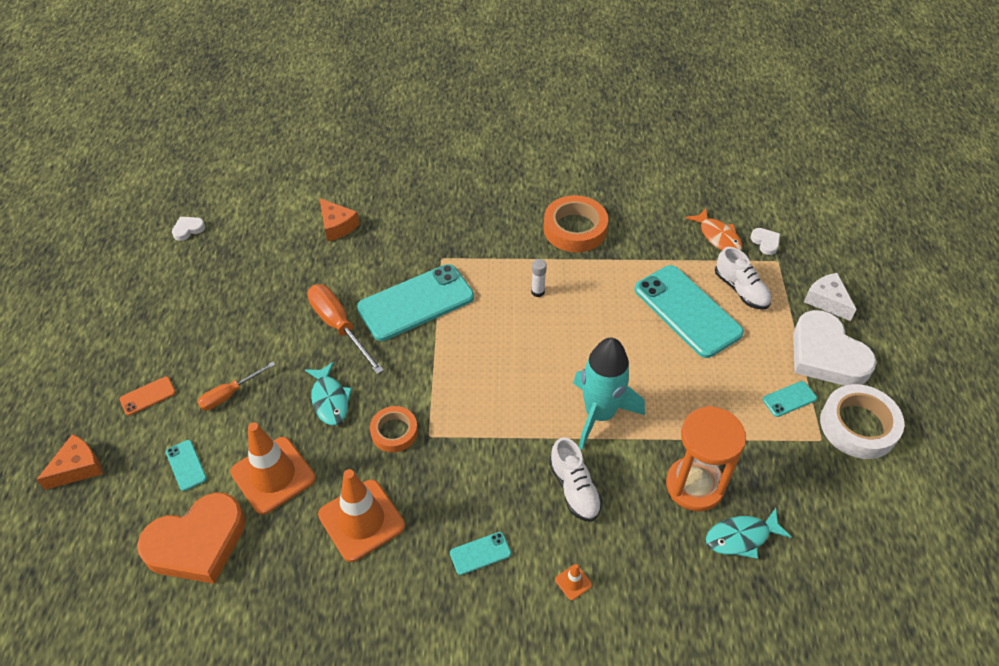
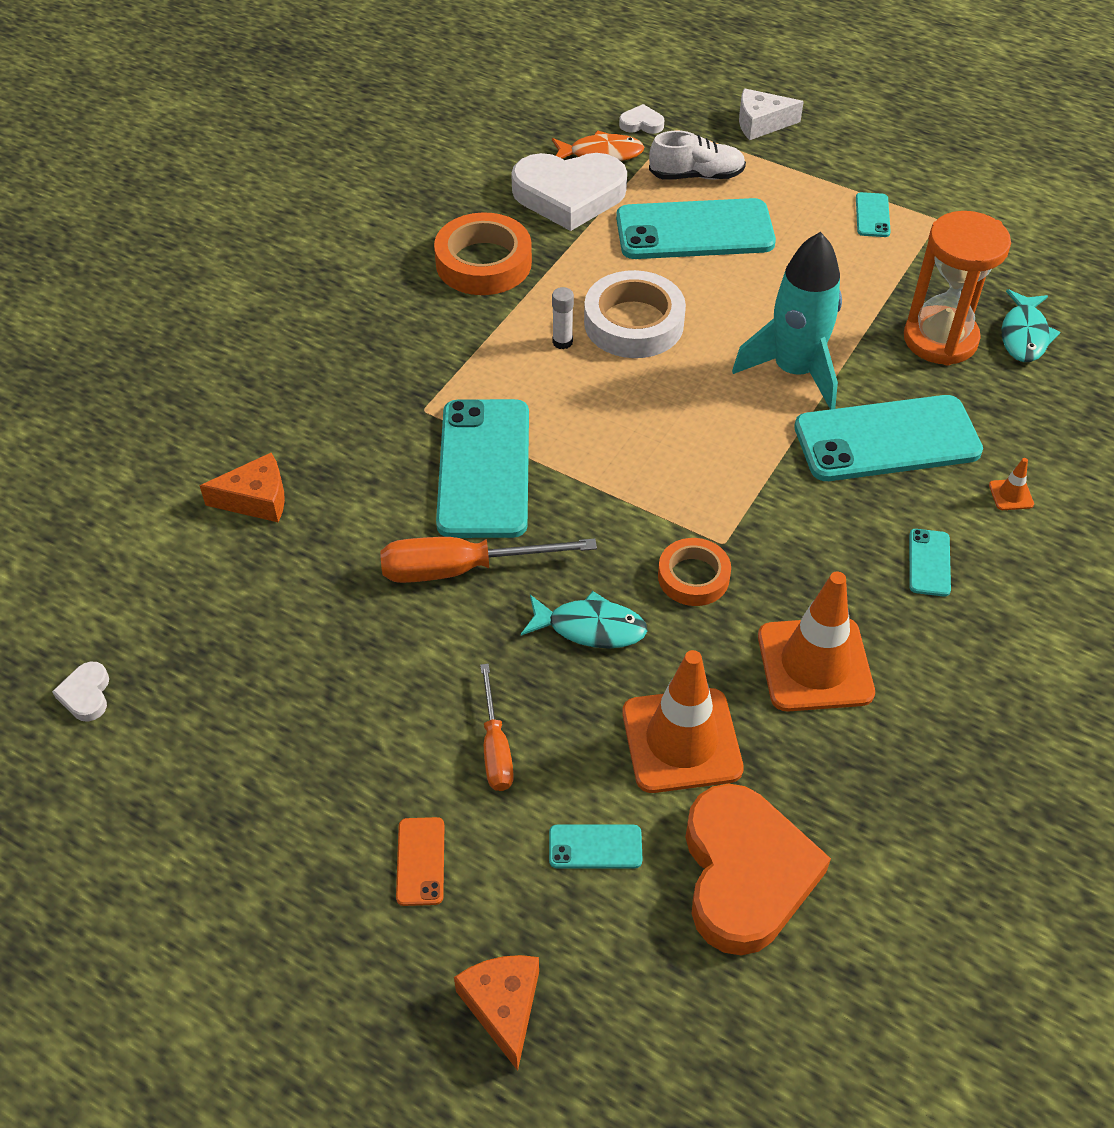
camera: 60 degrees left, 0 degrees up
(574, 489) = (887, 439): white shoe -> turquoise phone
(826, 355) = (833, 161): white heart -> white heart (569, 195)
(858, 426) = (937, 186): white tape -> white tape (633, 323)

